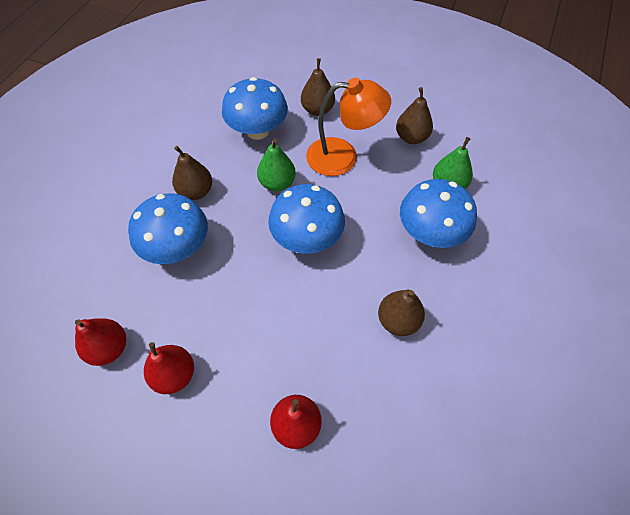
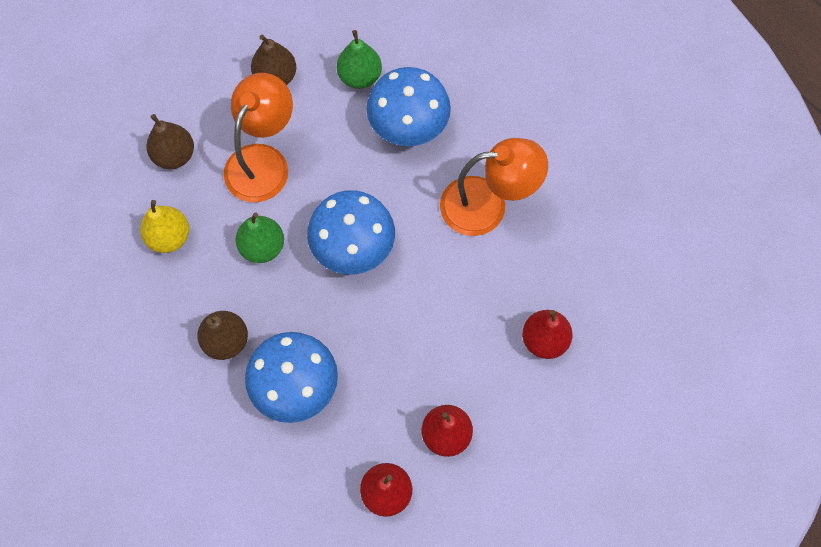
camera: 65 degrees left, 10 degrees up
(257, 131) = (169, 237): blue mushroom -> yellow pear
(398, 321) = (487, 205): brown pear -> orange lamp

